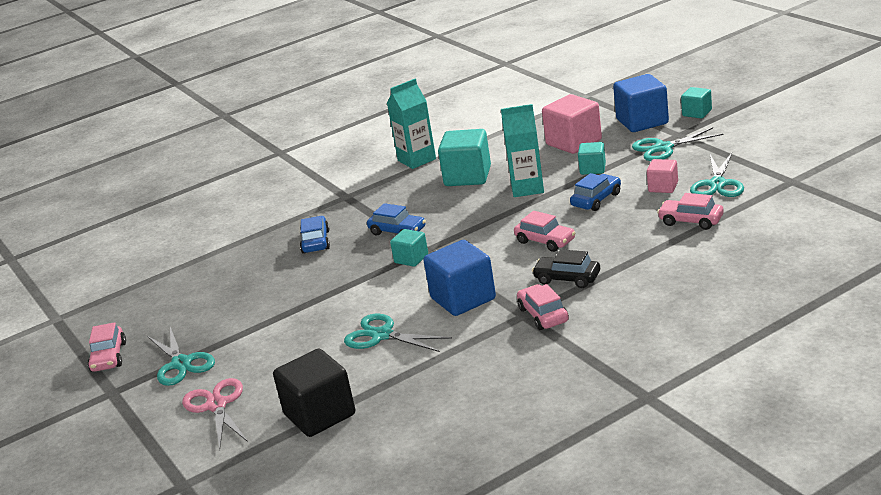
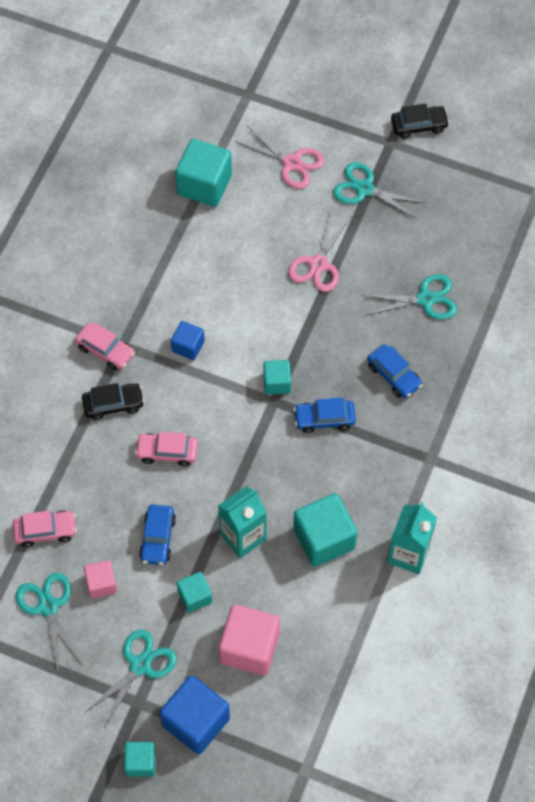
camera: 140 degrees right, 35 degrees up
(70, 397) = (419, 125): none -> black car
(109, 357) = (435, 172): pink car -> none
(288, 322) = (318, 264): none -> pink scissors
(320, 415) = (204, 185): black cube -> turquoise cube
(382, 335) = (224, 279): turquoise scissors -> turquoise scissors (425, 299)
(463, 299) = (188, 346): blue cube -> blue cube, size x0.56

